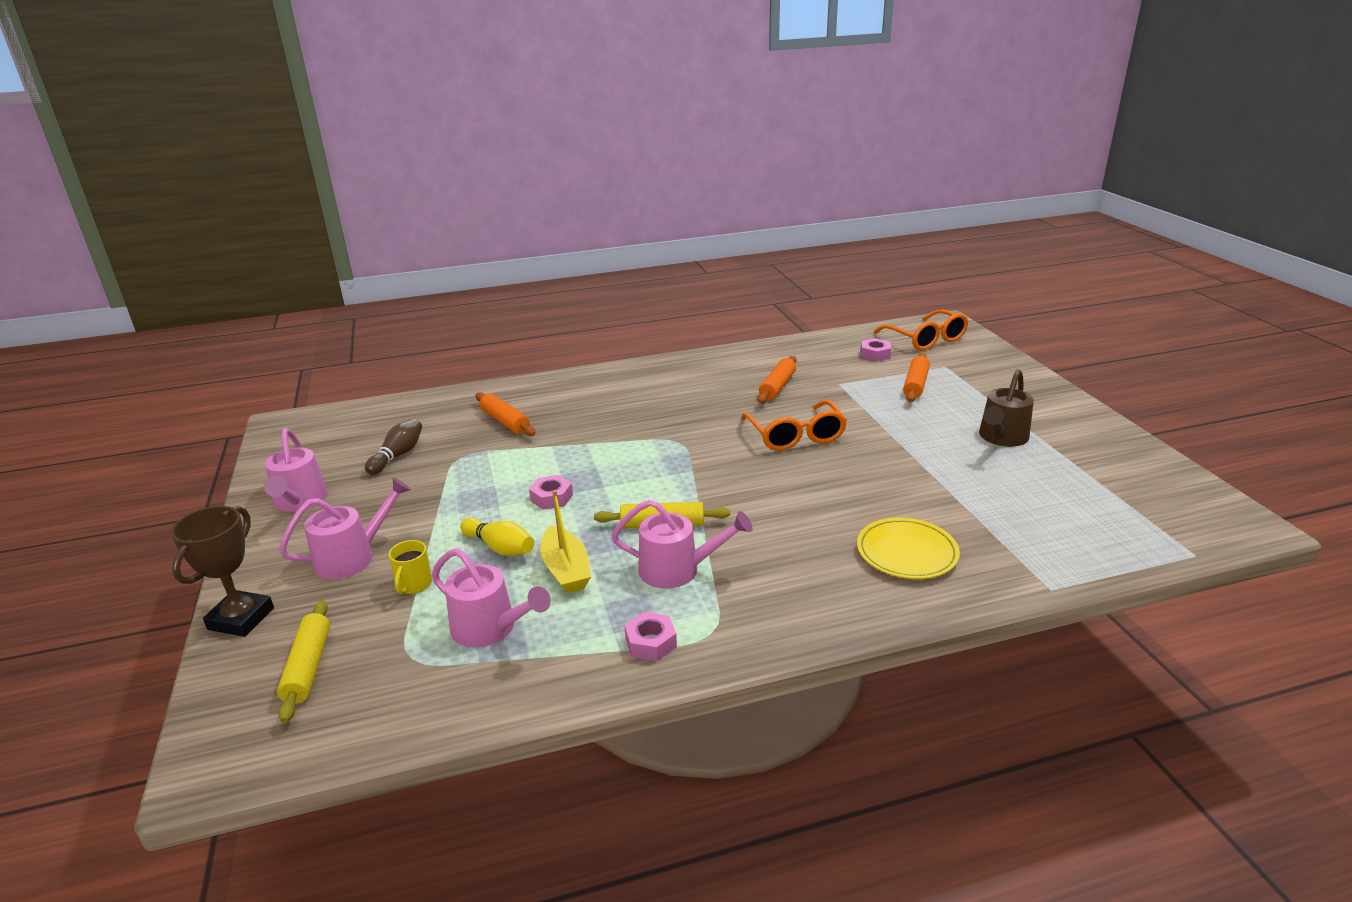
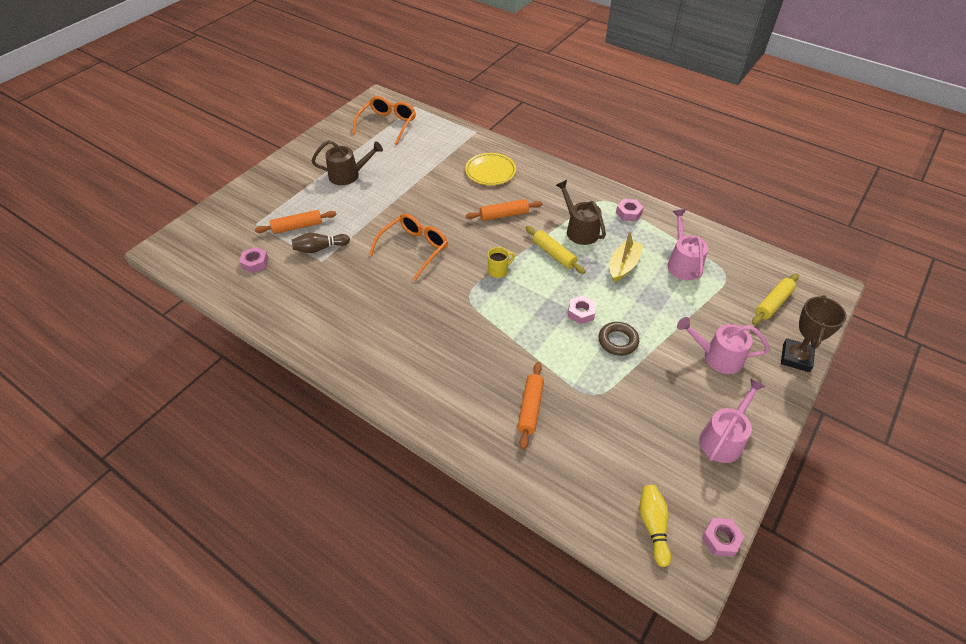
camera: 130 degrees left, 20 degrees up
(241, 618) = (796, 358): brown trophy -> brown trophy turned 45 degrees counterclockwise
(265, 450) = (720, 539): none -> pink nut
(398, 455) = (630, 434): brown bowling pin -> brown bowling pin (320, 248)
(414, 585) = (698, 312): yellow mug -> yellow mug (498, 271)
(482, 501) = (618, 341): none -> brown ring
(500, 547) = (639, 301): yellow bowling pin -> yellow bowling pin (653, 526)
(678, 570) = (579, 230): pink watering can -> brown watering can
(777, 386) = (349, 288): orange rolling pin -> orange rolling pin (504, 215)
(926, 339) = (207, 248): orange glasses -> orange glasses (387, 124)

